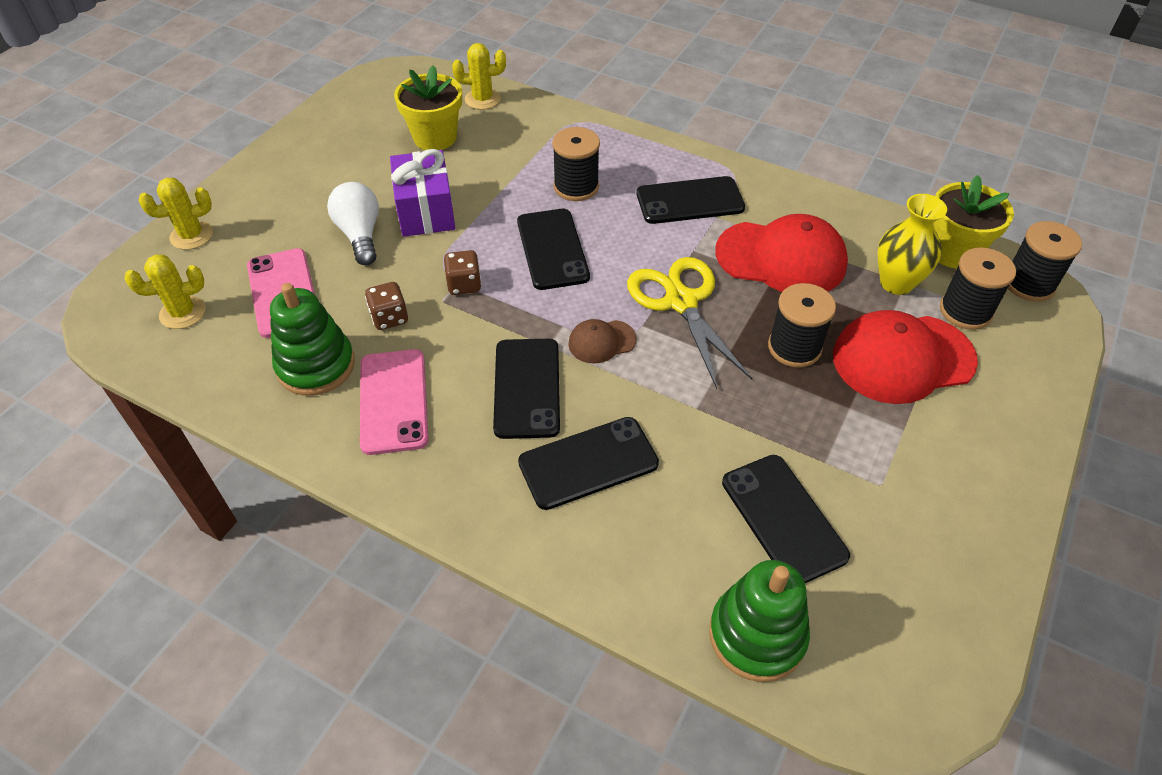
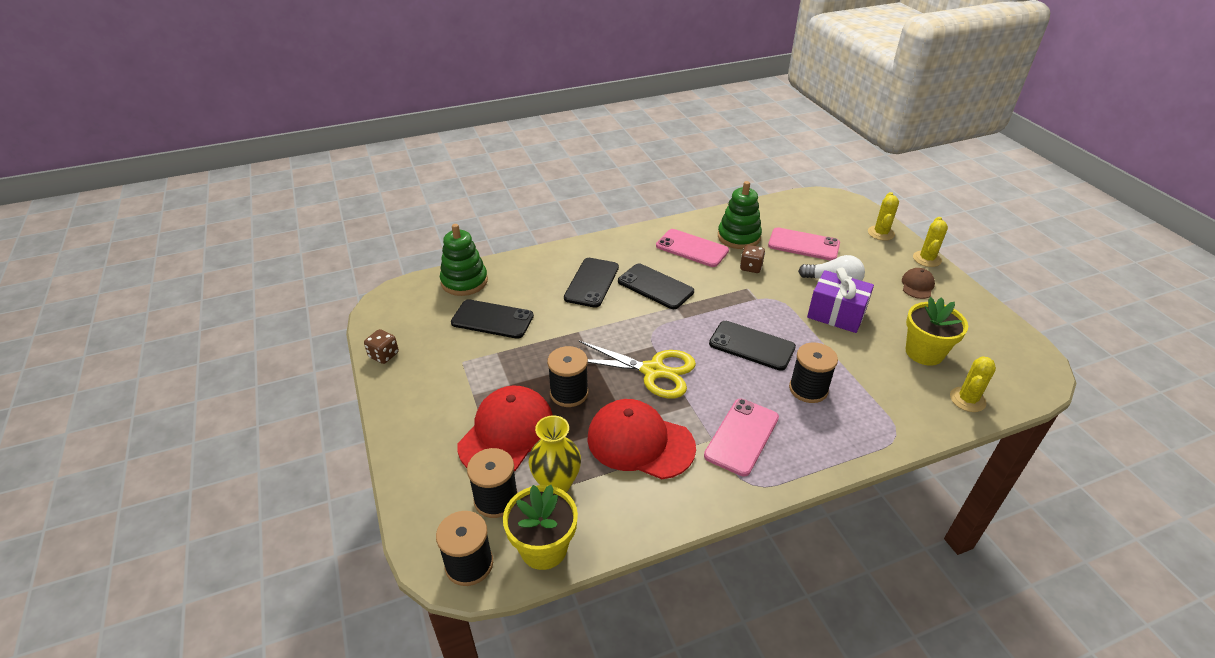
camera: 130 degrees right, 10 degrees down
(183, 313) = (815, 215): yellow cactus -> yellow cactus (926, 259)
(464, 284) = (752, 300): brown dice -> brown dice (384, 355)
(601, 341) = (657, 325): brown cap -> brown cap (917, 285)
(690, 201) = (742, 436): black phone -> pink phone
(781, 258) = (640, 442): red cap -> red cap turned 60 degrees clockwise

